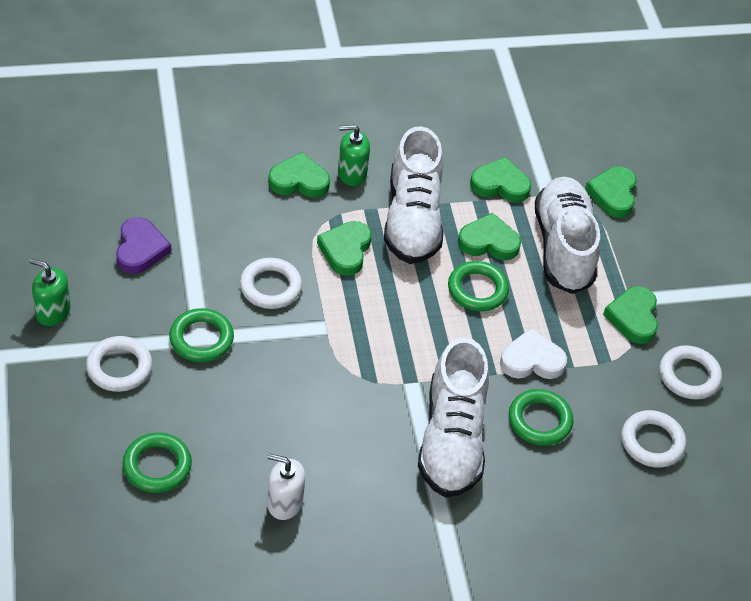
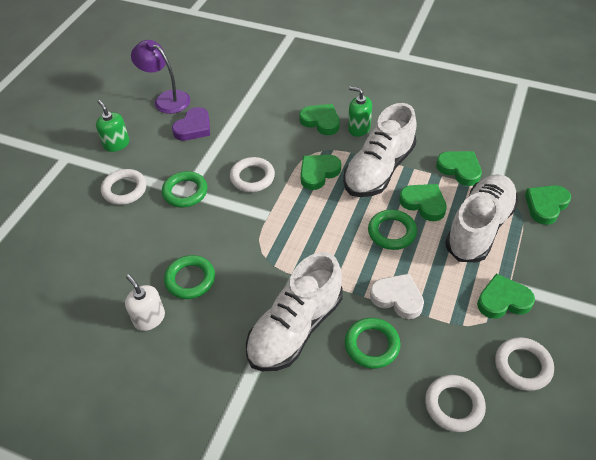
camera: 40 degrees right, 0 degrees up
(67, 222) = (166, 99): none -> purple lamp
(157, 466) = (94, 258): green ring -> green ring (190, 279)
(633, 317) = (503, 300): green heart -> green heart turned 45 degrees clockwise

